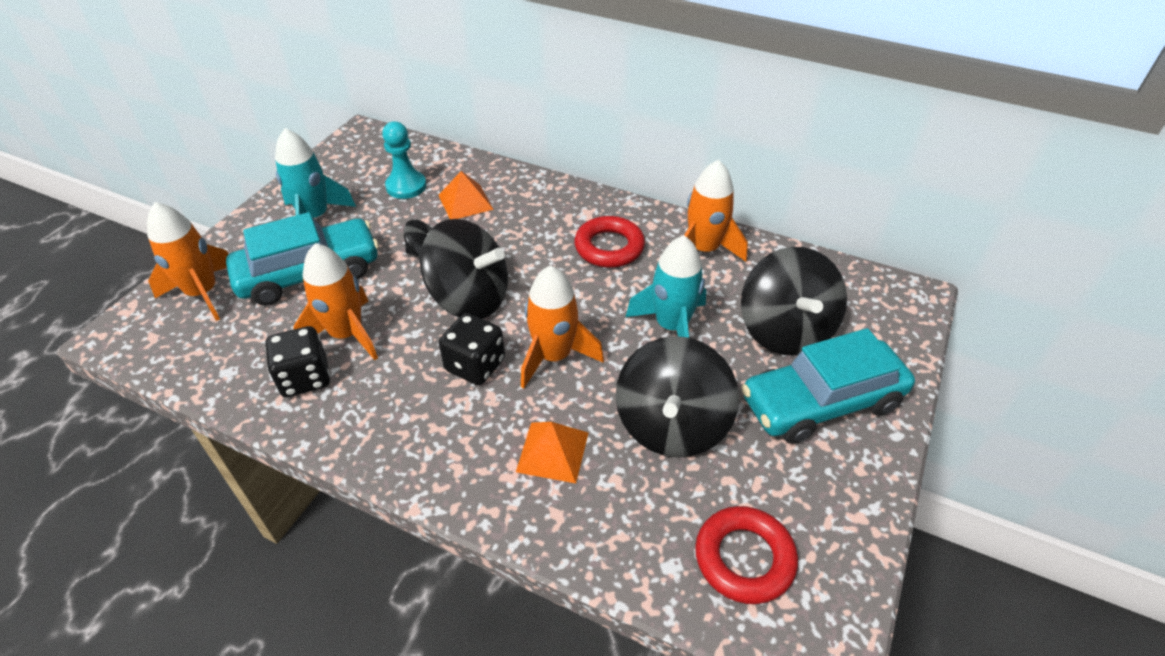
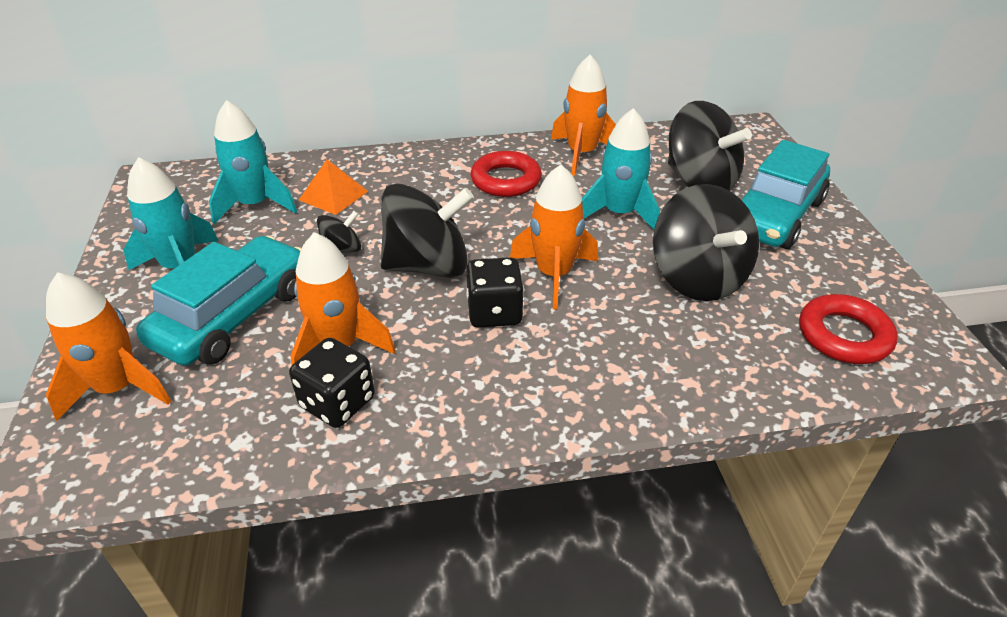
camera: 35 degrees left, 5 degrees down
(406, 186) = (255, 205): turquoise pawn -> turquoise rocket
(553, 451) = (634, 341): orange pyramid -> none

